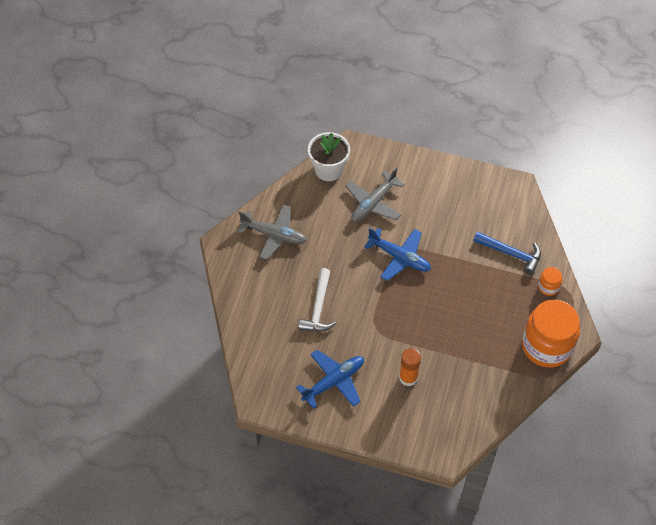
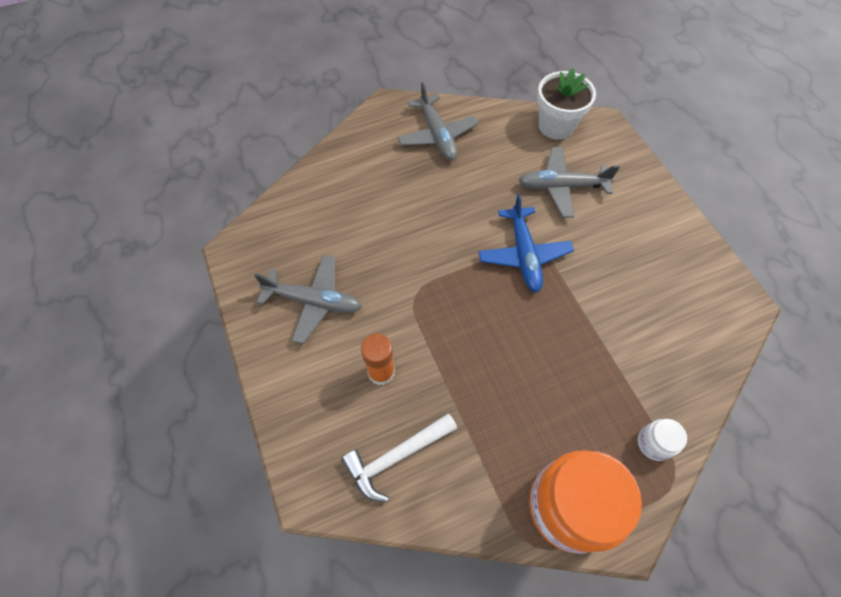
camera: 50 degrees right, 5 degrees up
(318, 308) = (391, 226): white hammer -> white hammer (396, 457)
(334, 381) = (314, 301): blue plane -> grey plane
(511, 254) = (651, 364): blue hammer -> none
(548, 287) = (654, 443): orange jar -> white jar

